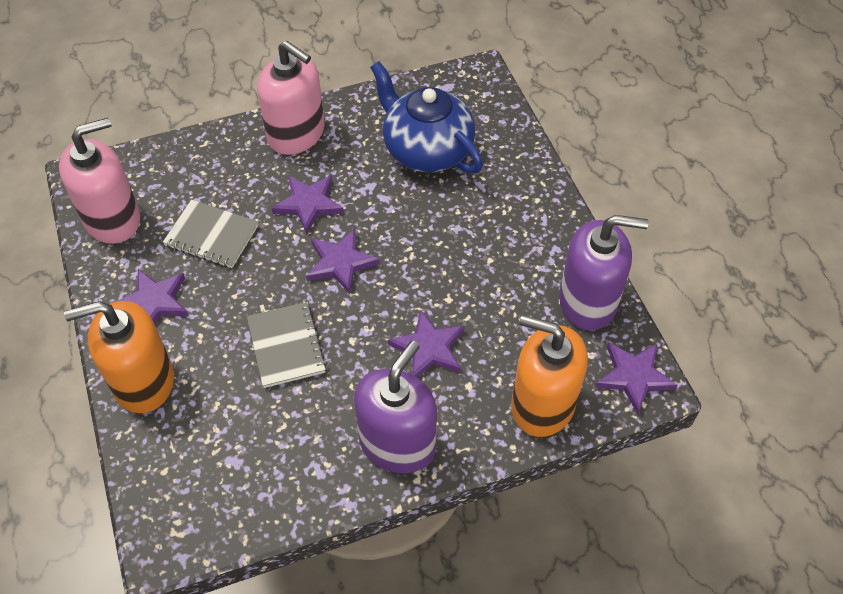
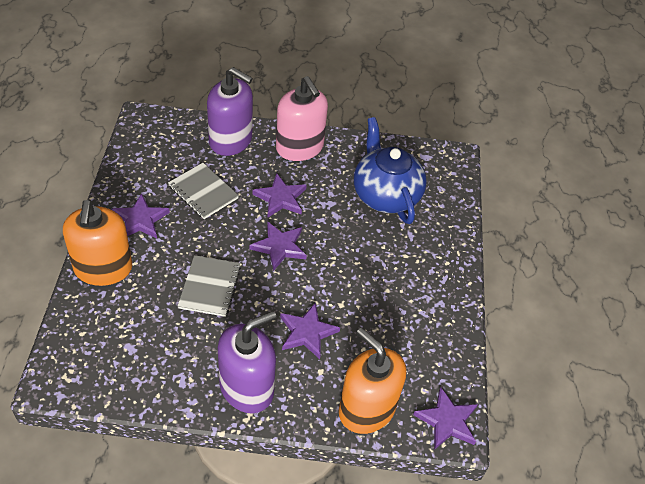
camera: 20 degrees right, 5 degrees down
(112, 219) = (145, 154): pink soap dispenser -> none
(143, 381) = (103, 268): orange soap dispenser -> orange soap dispenser turned 105 degrees counterclockwise
(588, 301) = (443, 351): purple soap dispenser -> purple soap dispenser (231, 140)

